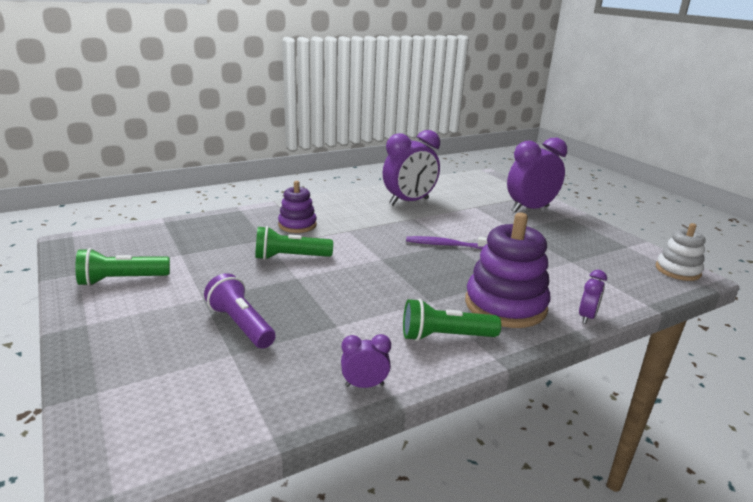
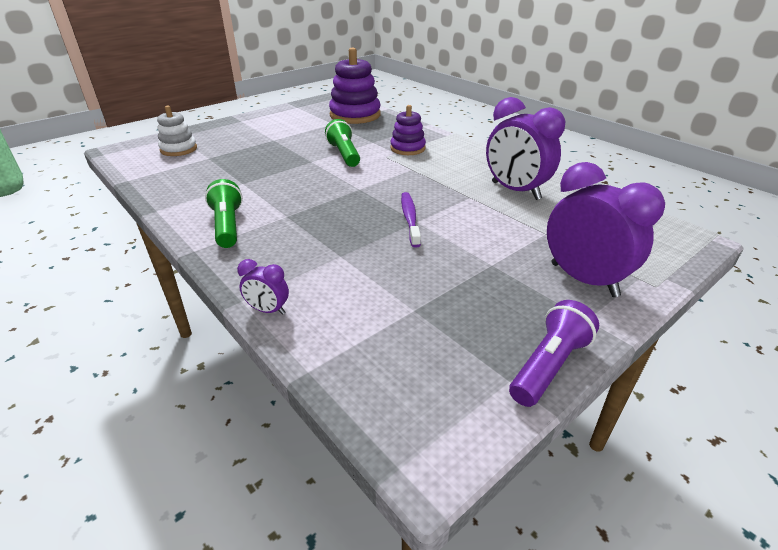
camera: 80 degrees right, 10 degrees up
(122, 280) = (291, 117): green flashlight -> none
(241, 325) = (242, 154): purple flashlight -> purple flashlight (549, 365)
(364, 385) = (168, 200): purple clock -> none
(505, 305) = (285, 256): purple stacking toy -> purple stacking toy (355, 115)
(677, 270) = (439, 435): white stacking toy -> white stacking toy (179, 149)

